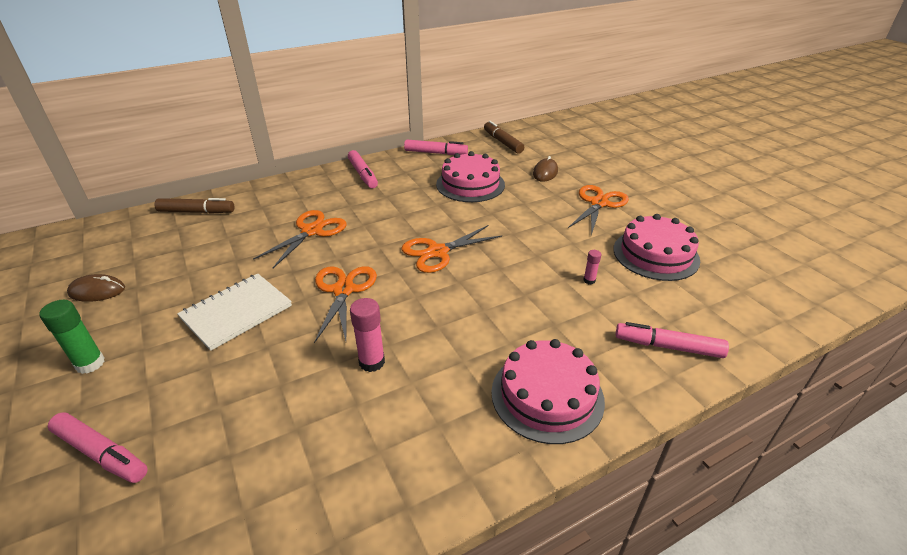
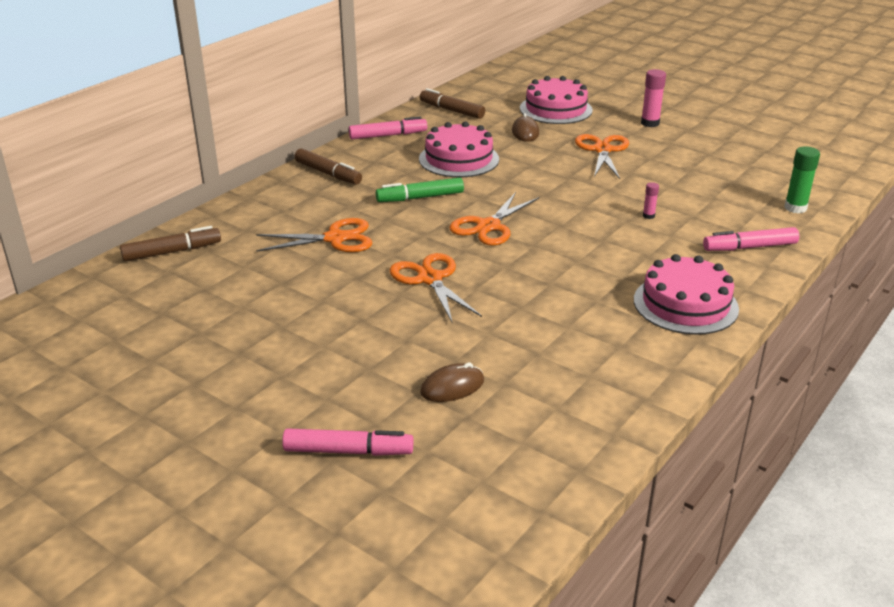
camera: 25 degrees left, 5 degrees down
(90, 364) = (241, 401): green glue stick -> green glue stick (795, 208)
(97, 291) = (157, 348): brown mouse -> brown mouse (452, 387)
(236, 312) = (342, 323): white notebook -> none
(312, 231) = (335, 238): orange scissors -> orange scissors turned 75 degrees clockwise
(363, 174) = (328, 173): pink marker -> brown marker
(372, 362) = (519, 323): pink glue stick -> pink glue stick (650, 123)
(409, 211) = (420, 197): none -> green marker
(655, 254) = (687, 182): pink cake -> pink cake (556, 109)

